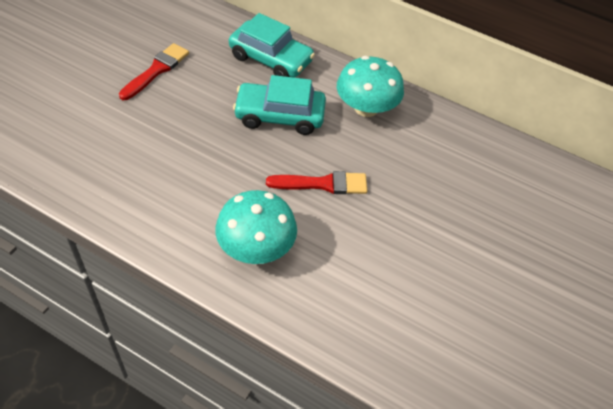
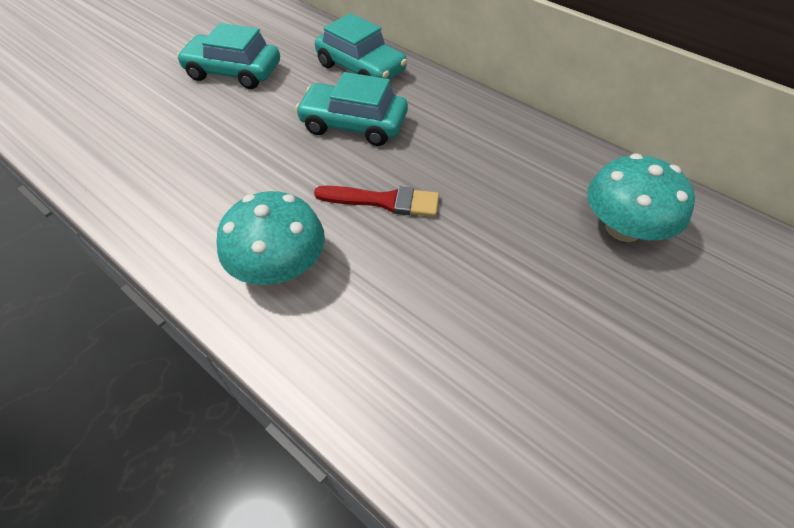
camera: 15 degrees right, 0 degrees up
(156, 70) = (233, 72): red brush -> turquoise car
(366, 108) = (458, 123): turquoise mushroom -> turquoise mushroom (623, 228)

